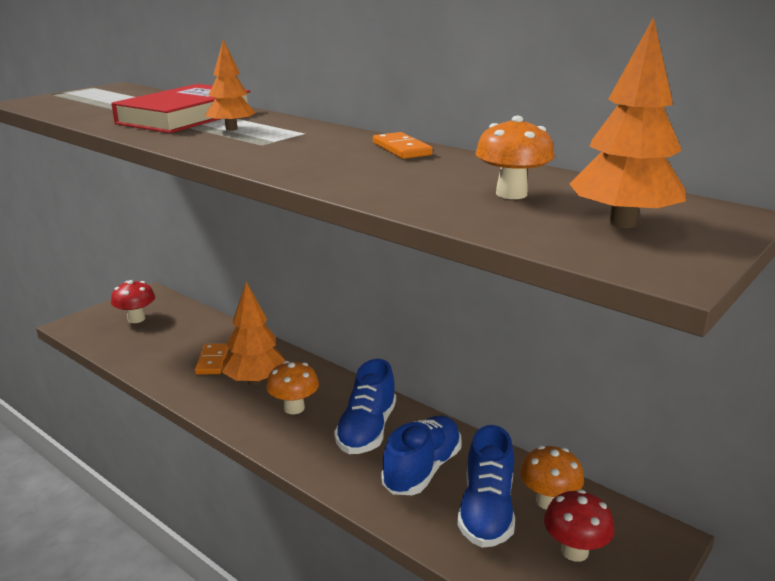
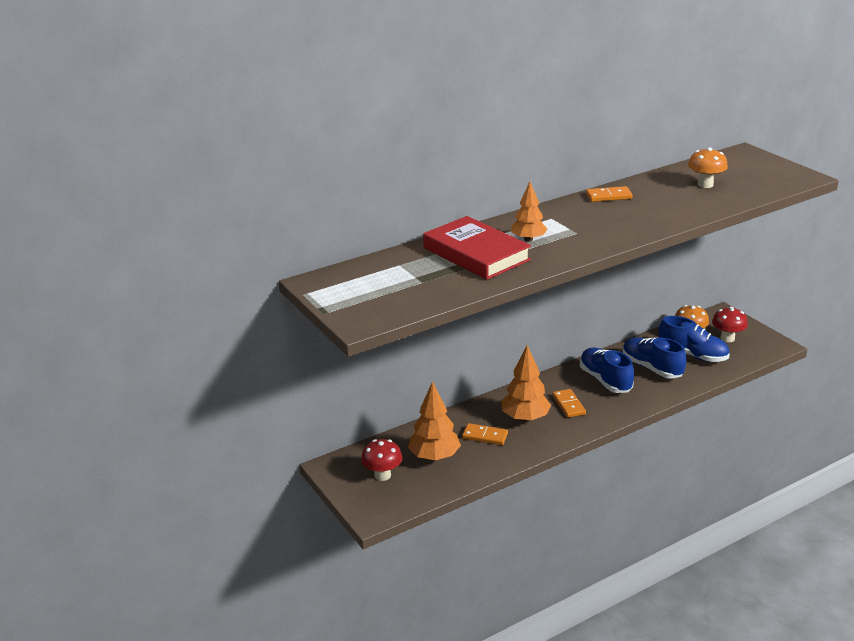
camera: 70 degrees left, 5 degrees up
(294, 408) = (568, 405): orange mushroom -> orange domino
(367, 430) = (605, 380): blue shoe -> blue shoe turned 150 degrees counterclockwise
(623, 223) = (752, 172): orange tree -> orange tree (434, 457)

